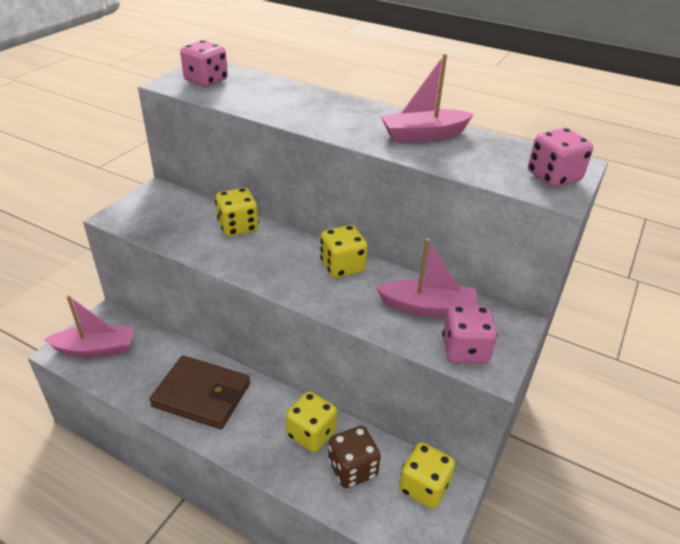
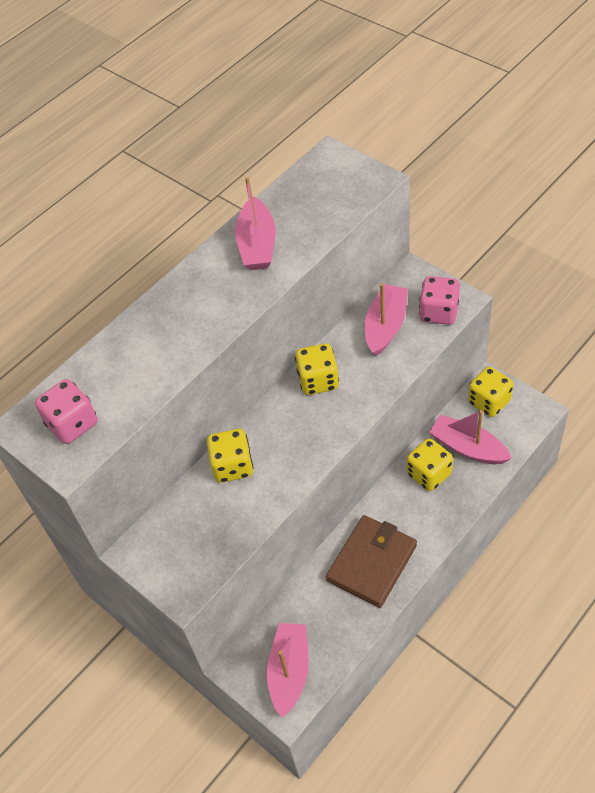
camera: 70 degrees left, 15 degrees up
(352, 469) = (468, 447): brown dice -> pink boat
(553, 177) = (349, 175): pink dice -> none

